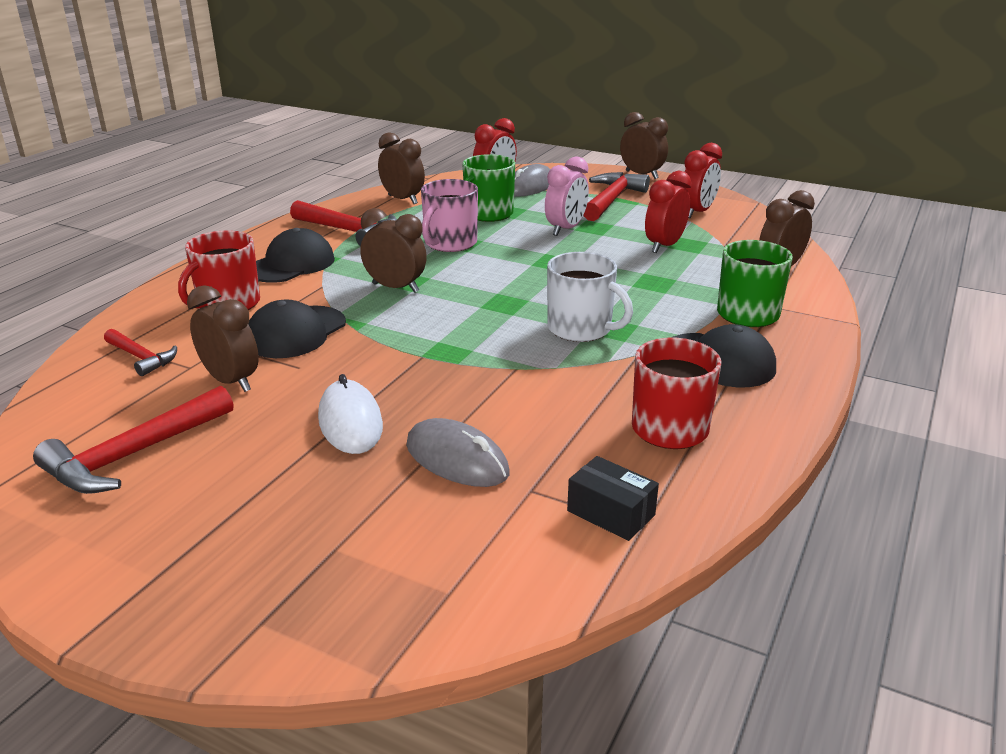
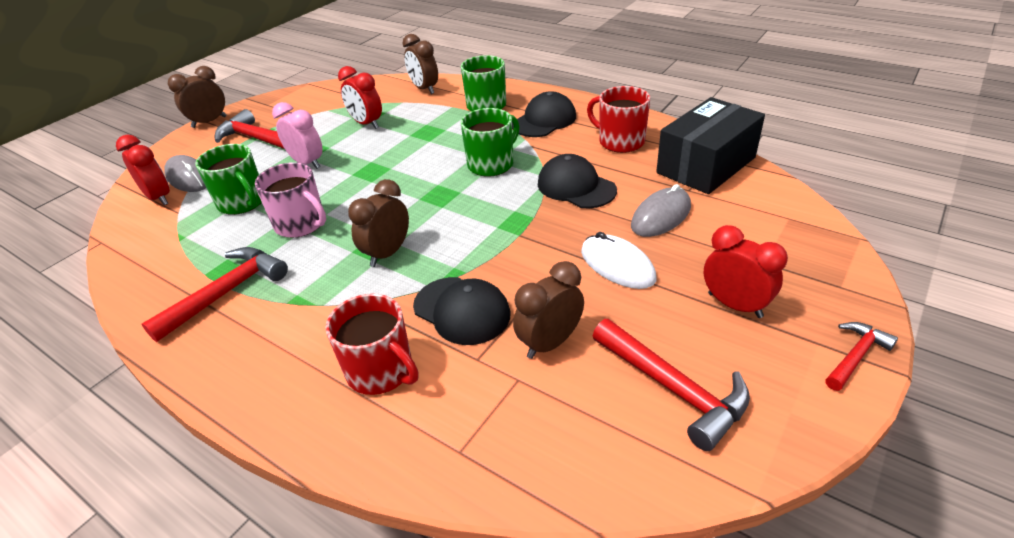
camera: 80 degrees left, 10 degrees up
(141, 358) = (493, 424): red hammer -> red hammer (856, 356)
(291, 264) = (295, 331): black cap -> black cap (576, 187)
(350, 422) = (617, 265): white mouse -> white mouse turned 60 degrees clockwise
(403, 199) = (157, 258): brown clock -> none
(581, 329) = (492, 164): white mug -> green mug
(611, 513) = (706, 165): black box -> black box, size x2.15
(697, 212) = (311, 106): red clock -> red clock (735, 305)

